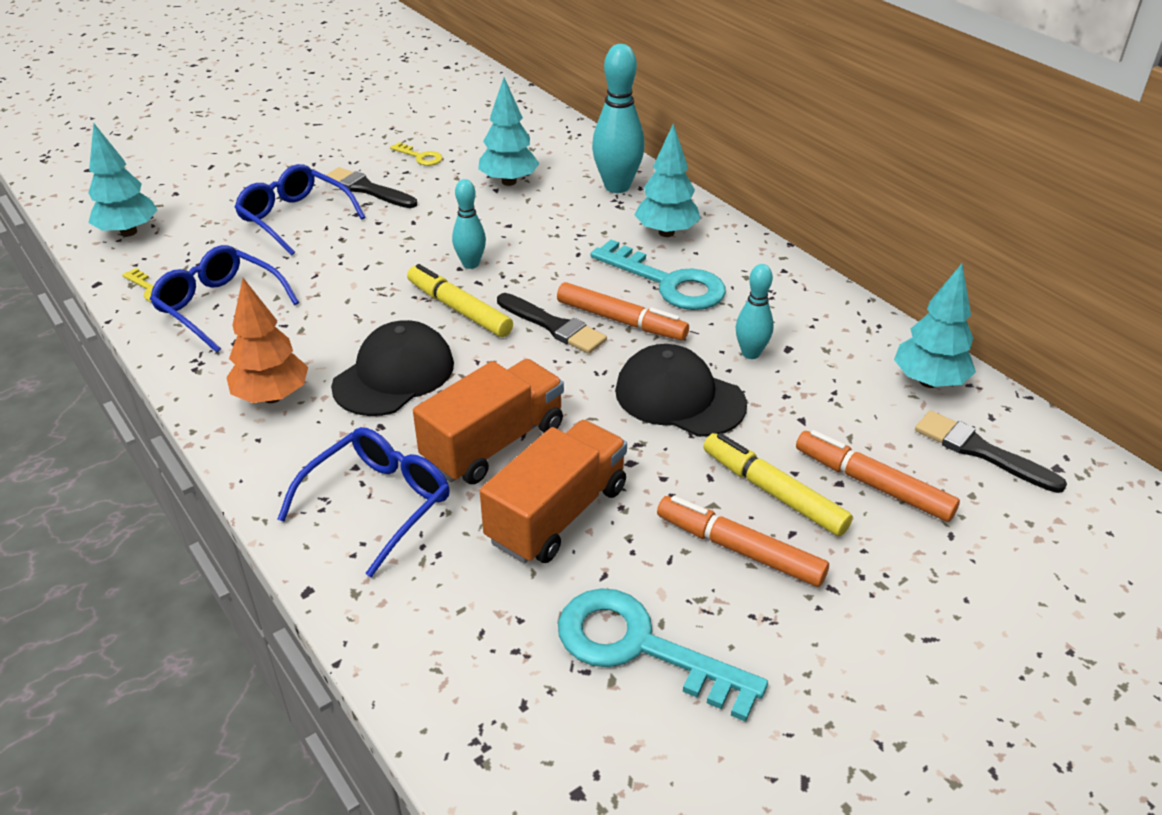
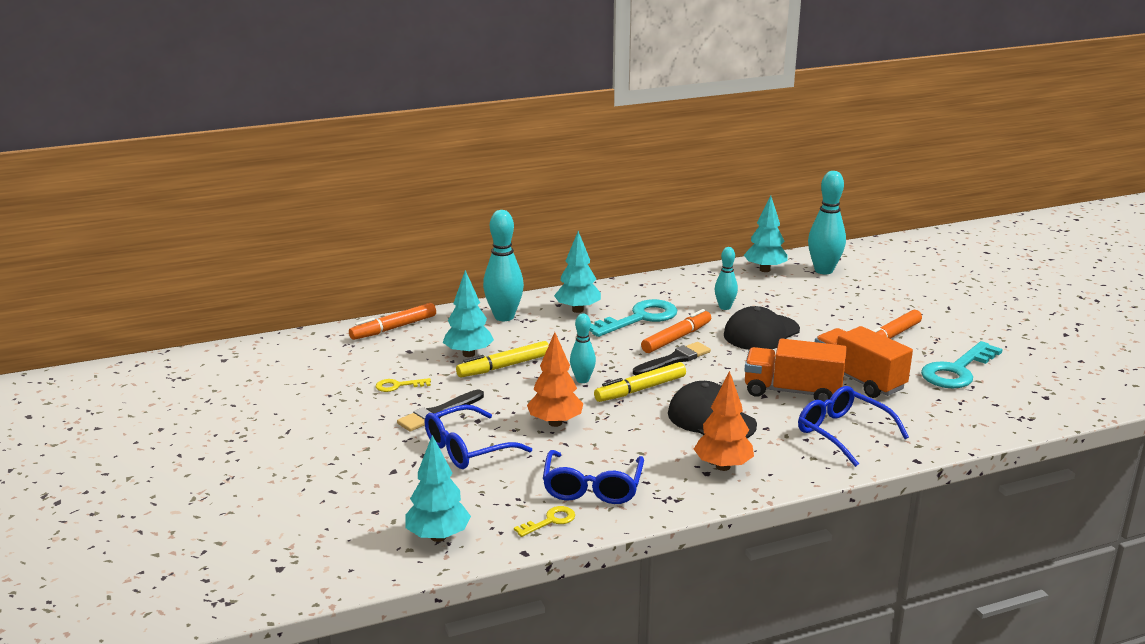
camera: 75 degrees left, 15 degrees down
(219, 306) = (592, 487): blue glasses -> blue glasses turned 45 degrees counterclockwise
(360, 261) = (555, 423): none -> orange tree
(420, 157) = (398, 386): yellow key -> yellow key turned 150 degrees counterclockwise
(494, 443) = (792, 391): orange truck -> orange truck turned 45 degrees counterclockwise
(773, 492) = (847, 322): yellow marker -> yellow marker (504, 366)
(872, 484) = (844, 298): orange marker -> orange marker (393, 328)
(981, 451) = (823, 270): black brush -> turquoise bowling pin

